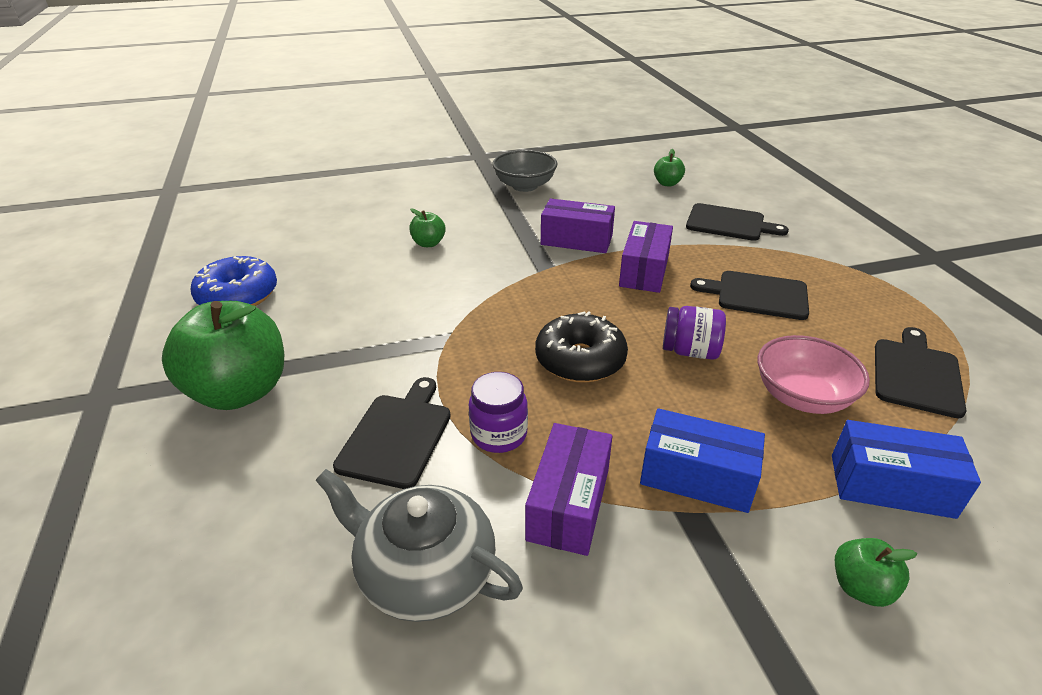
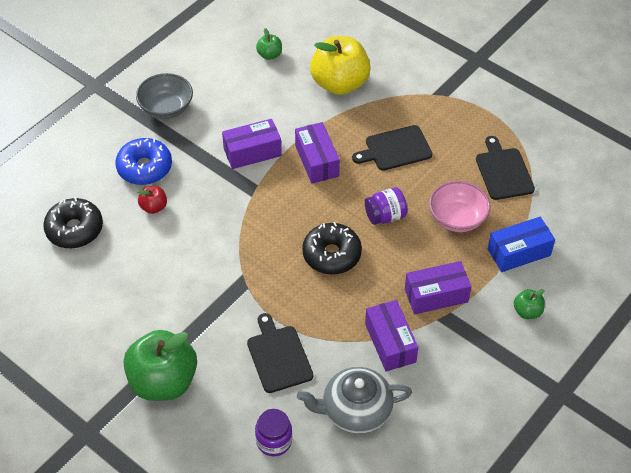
camera: 35 degrees left, 15 degrees up
(238, 296) = (74, 322): blue donut -> blue donut (144, 168)
(338, 232) = (74, 229): none -> black donut
(428, 243) = (154, 207): green apple -> red apple
(499, 434) = (328, 326): purple jar -> purple jar (274, 441)
(697, 477) = (436, 295): blue box -> purple box
(729, 223) = (339, 83): black cutting board -> yellow apple

